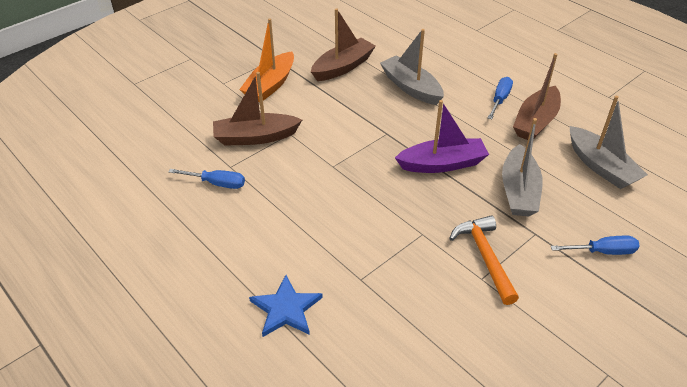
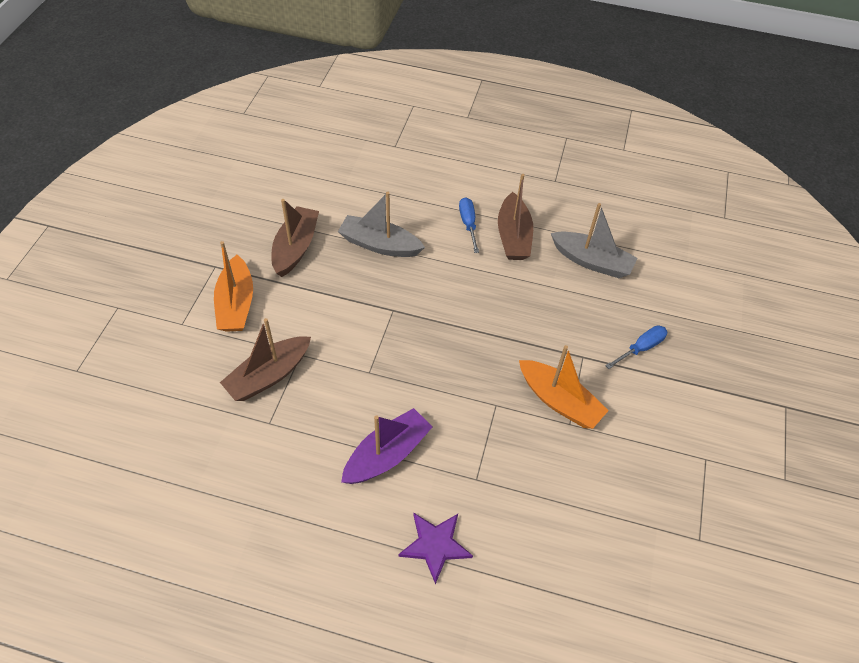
camera: 35 degrees left, 10 degrees up
(217, 183) = (271, 449): blue screwdriver -> none
(286, 309) = (435, 545): blue star -> purple star
(442, 164) = (465, 321): purple boat -> purple boat (387, 454)
(485, 257) = (559, 401): orange hammer -> orange boat
(519, 191) = (544, 319): grey boat -> none

